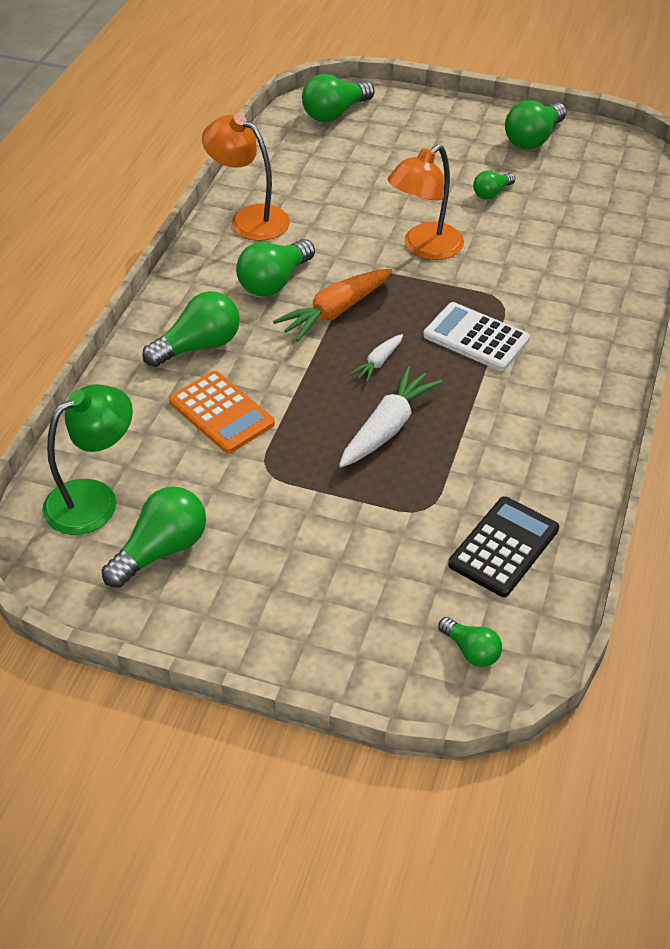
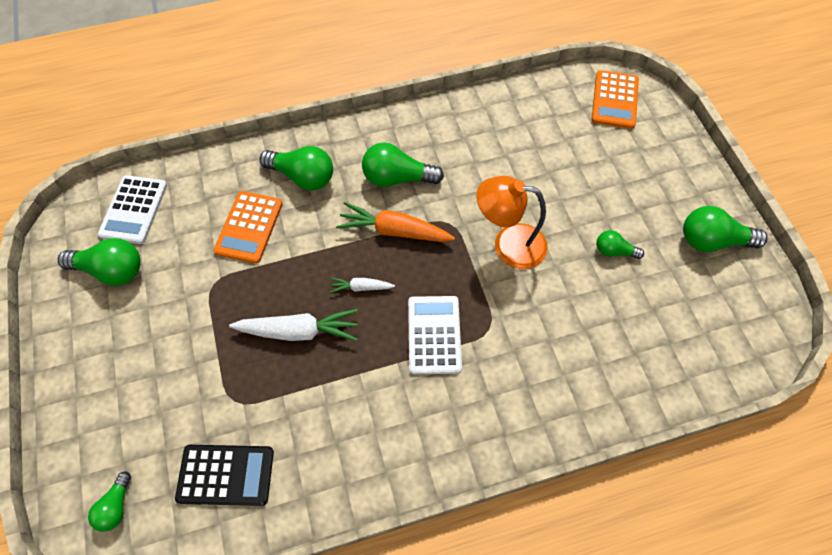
camera: 55 degrees right, 15 degrees up
(94, 499) = (134, 210): green lamp -> white calculator
(249, 219) = (451, 125): orange lamp -> none
(335, 113) = (614, 100): green light bulb -> orange calculator

